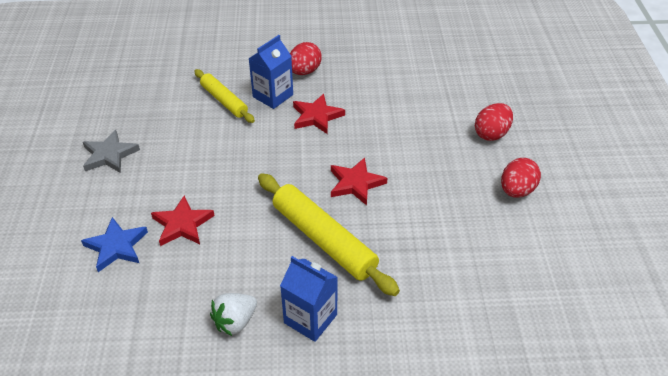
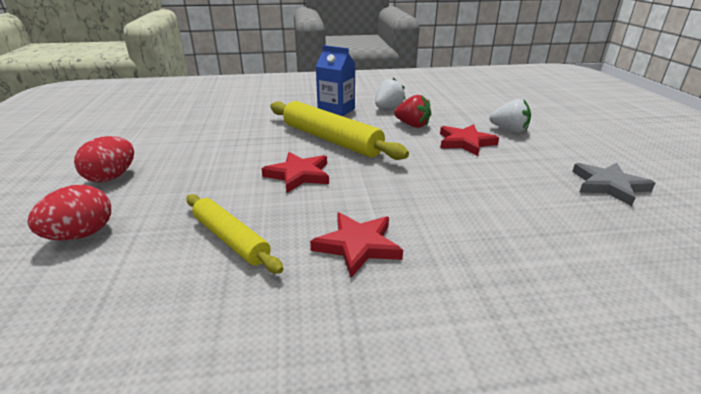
camera: 175 degrees right, 15 degrees down
(116, 246) = (509, 130): blue star -> white strawberry
(222, 267) = (412, 125): none -> red strawberry
(224, 100) = (529, 263): yellow rolling pin -> yellow rolling pin (231, 239)
(273, 96) = (447, 278): blue carton -> none
(304, 71) = (405, 344): red egg -> none

